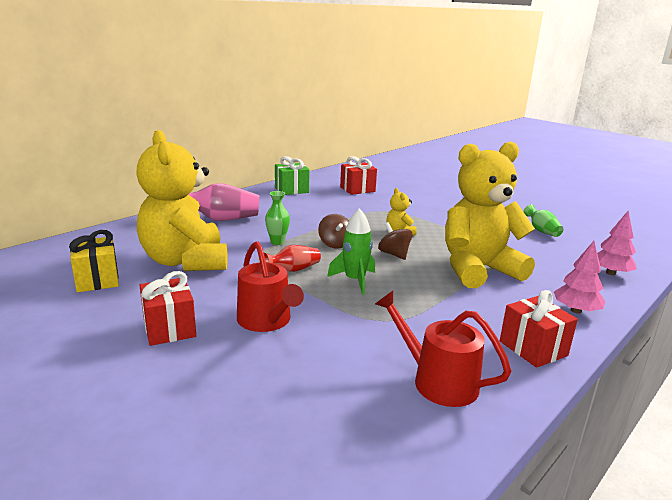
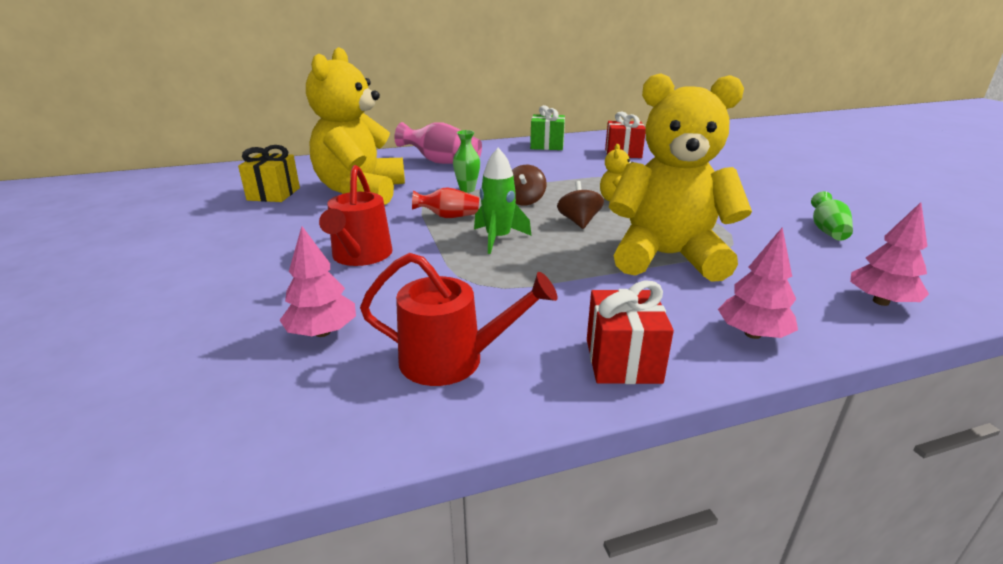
camera: 30 degrees right, 5 degrees up
(169, 328) = (273, 243): red gift -> none
(323, 391) = (322, 332): none -> pink tree
(438, 381) = (451, 360): red watering can -> red watering can turned 120 degrees clockwise

